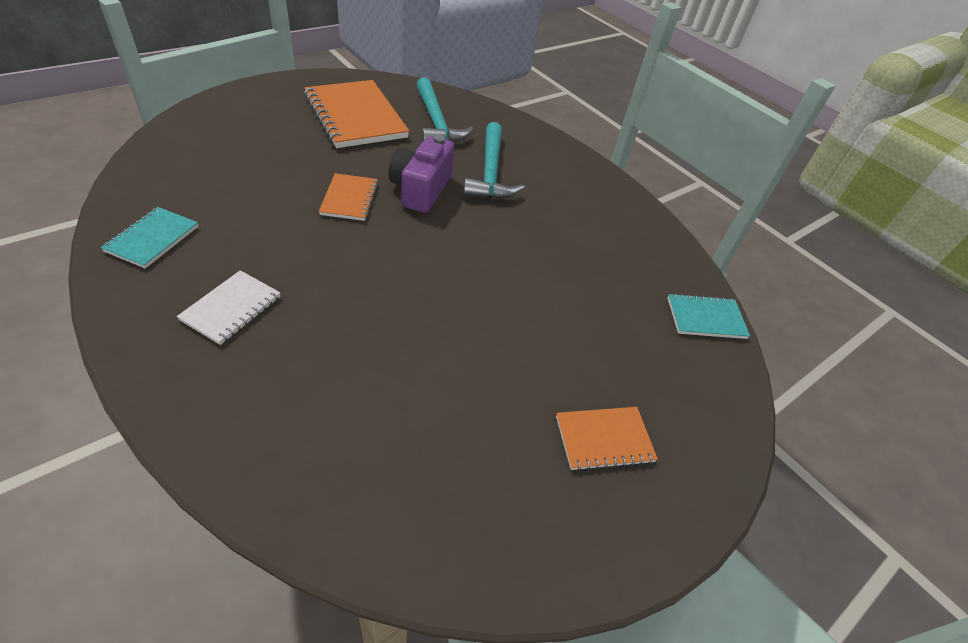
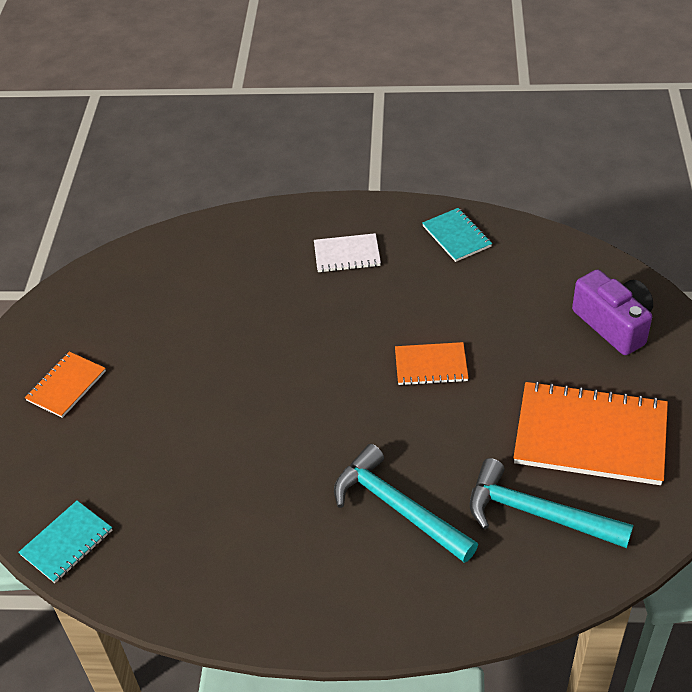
camera: 140 degrees right, 0 degrees up
(231, 308) = (347, 255): white notebook -> white notebook turned 75 degrees counterclockwise
(349, 199) = (431, 366): orange notebook -> orange notebook turned 45 degrees counterclockwise
(421, 189) = (409, 427): purple camera -> purple camera (613, 324)

